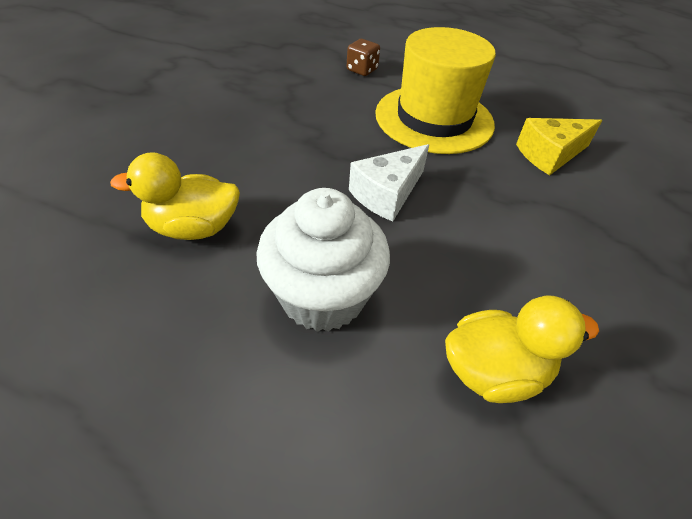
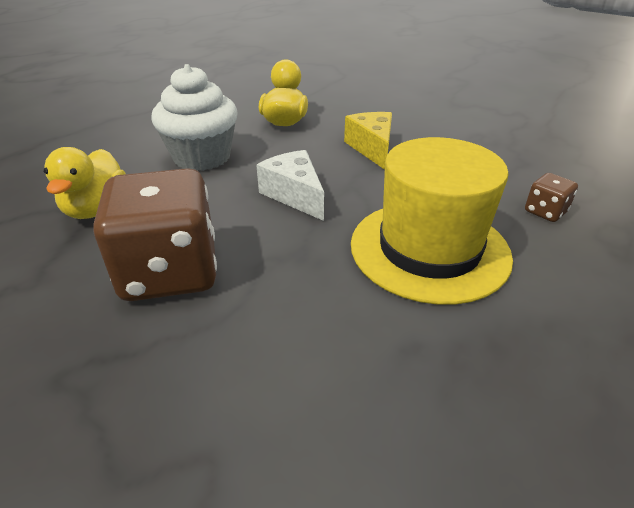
camera: 105 degrees right, 10 degrees down
(548, 256) = (170, 272): none -> brown dice
(550, 155) = (338, 341): yellow cheese -> yellow cheese (372, 148)

